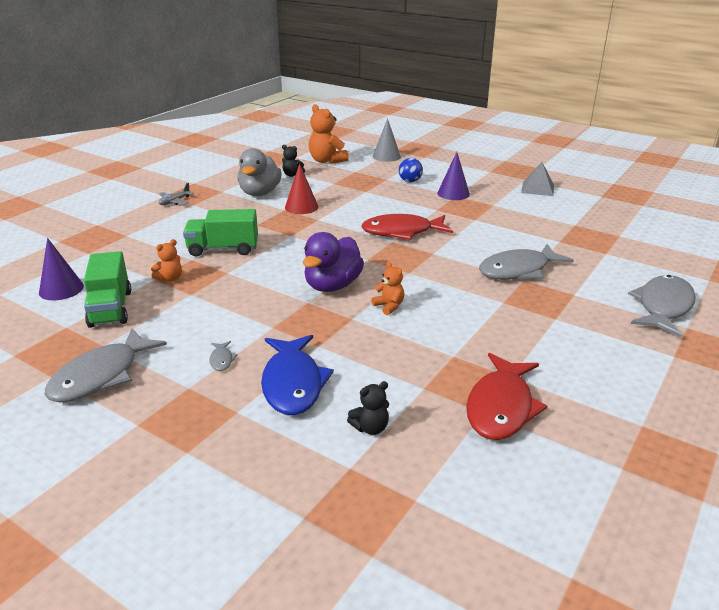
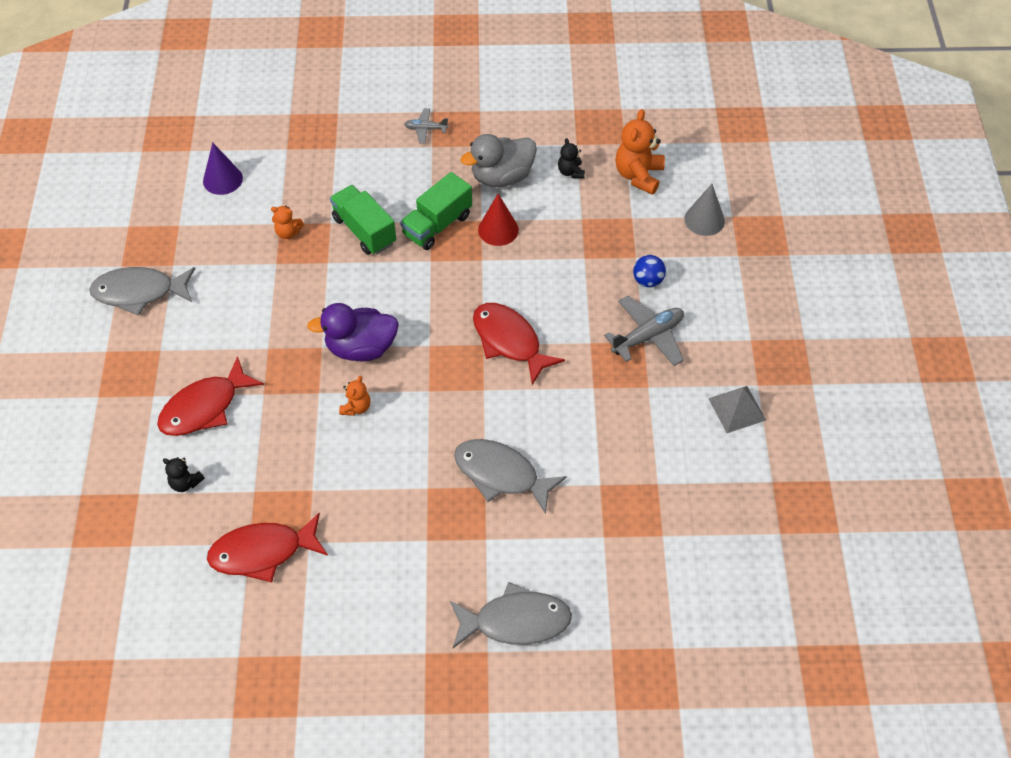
camera: 55 degrees right, 25 degrees up
(110, 308) = (219, 231): green truck -> green truck (437, 225)
(222, 360) = (203, 346): grey fish -> none
(293, 383) = (205, 407): blue fish -> red fish
(453, 193) = (648, 336): purple cone -> grey plane

